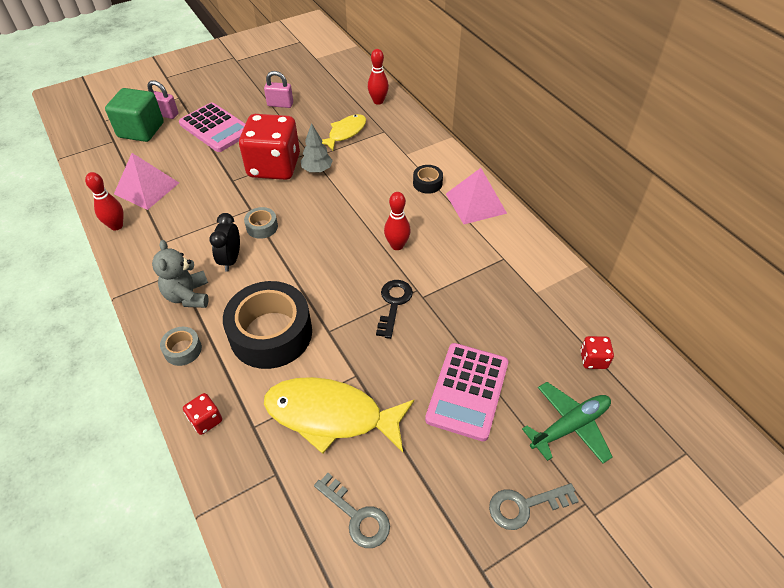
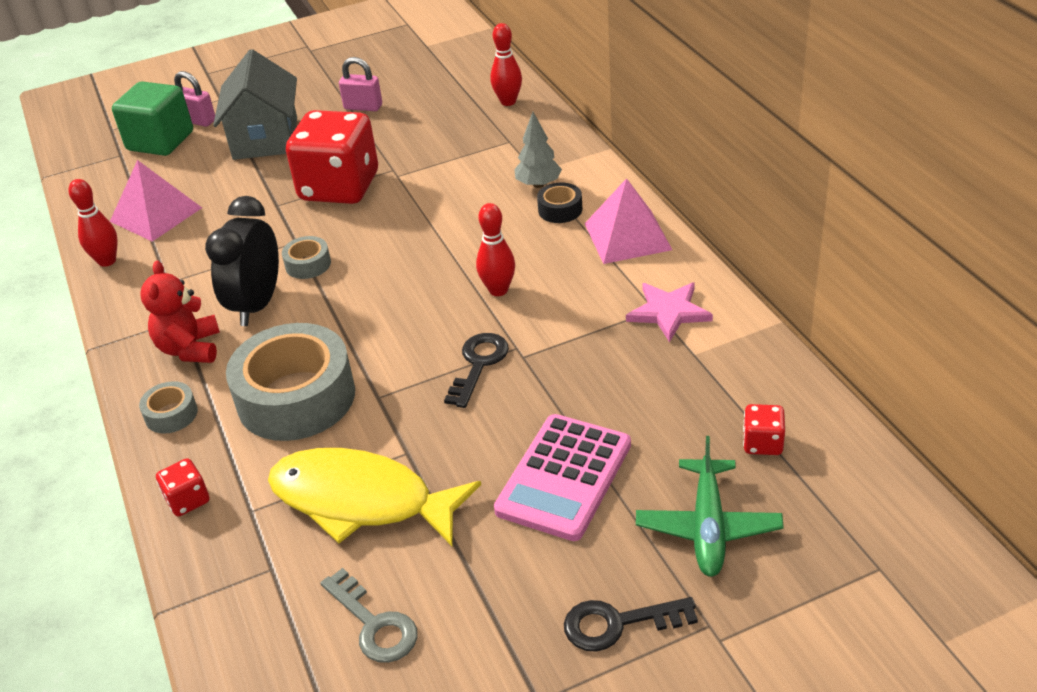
camera: 10 degrees right, 10 degrees down
(188, 296) = (190, 349): grey teddy bear -> red teddy bear
(216, 128) = (265, 138): pink calculator -> grey house
(231, 259) = (257, 305): black clock -> black clock, size x1.51
(271, 333) = (296, 397): black tape -> grey tape
(317, 170) = (400, 192): grey tree -> grey tree (538, 184)
(345, 133) = (451, 143): yellow fish -> none
(513, 261) = (668, 312): none -> pink star
(525, 506) = (618, 624): grey key -> black key
(570, 426) = (708, 527): green plane -> green plane turned 120 degrees clockwise

